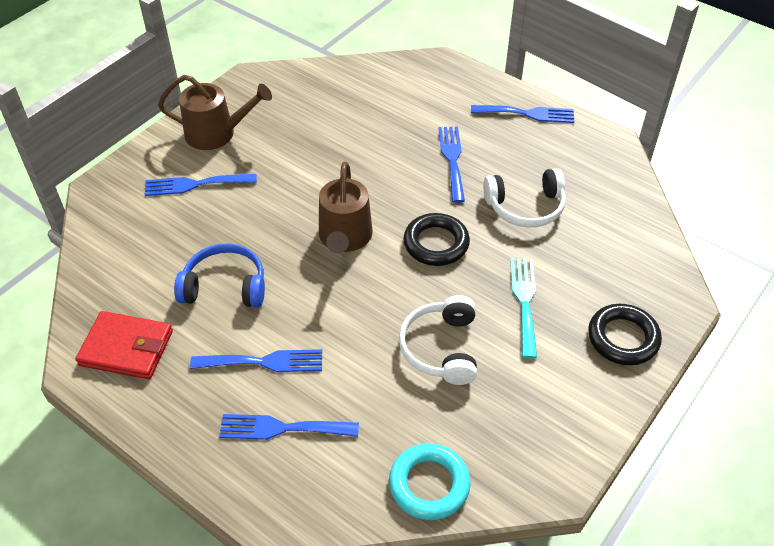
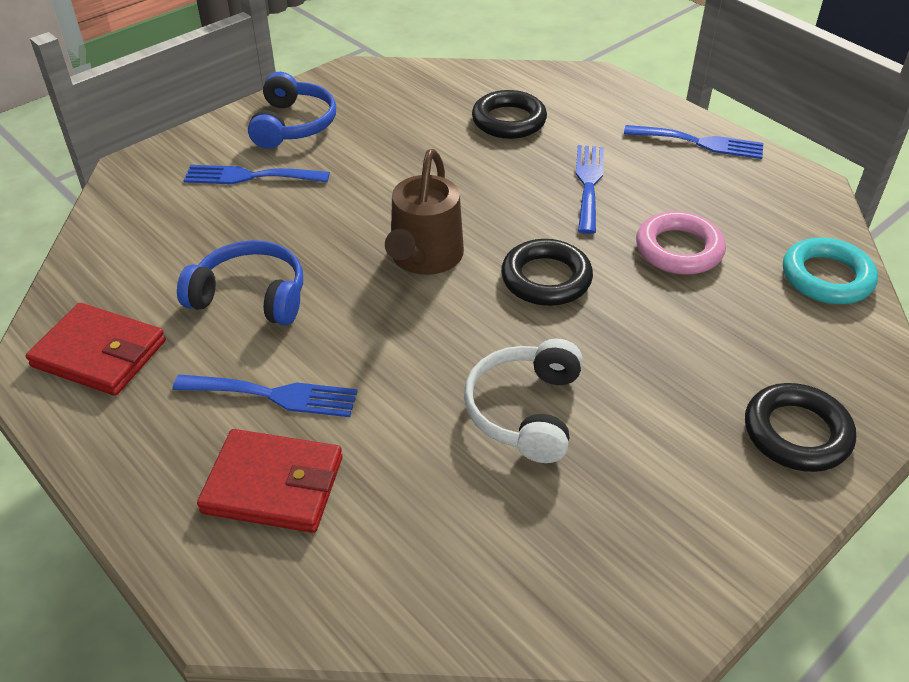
camera: 10 degrees right, 5 degrees down
(216, 133) = (293, 125): brown watering can -> blue headphones
(281, 428) = (273, 485): blue fork -> red wallet
(382, 110) = (509, 121): none -> black ring
(429, 484) = (466, 597): turquoise ring -> turquoise ring (826, 277)
(524, 301) = (657, 365): turquoise fork -> none
(525, 207) = (679, 249): white headphones -> pink ring

